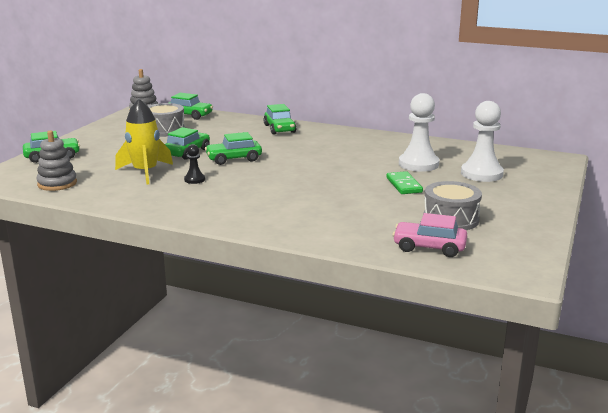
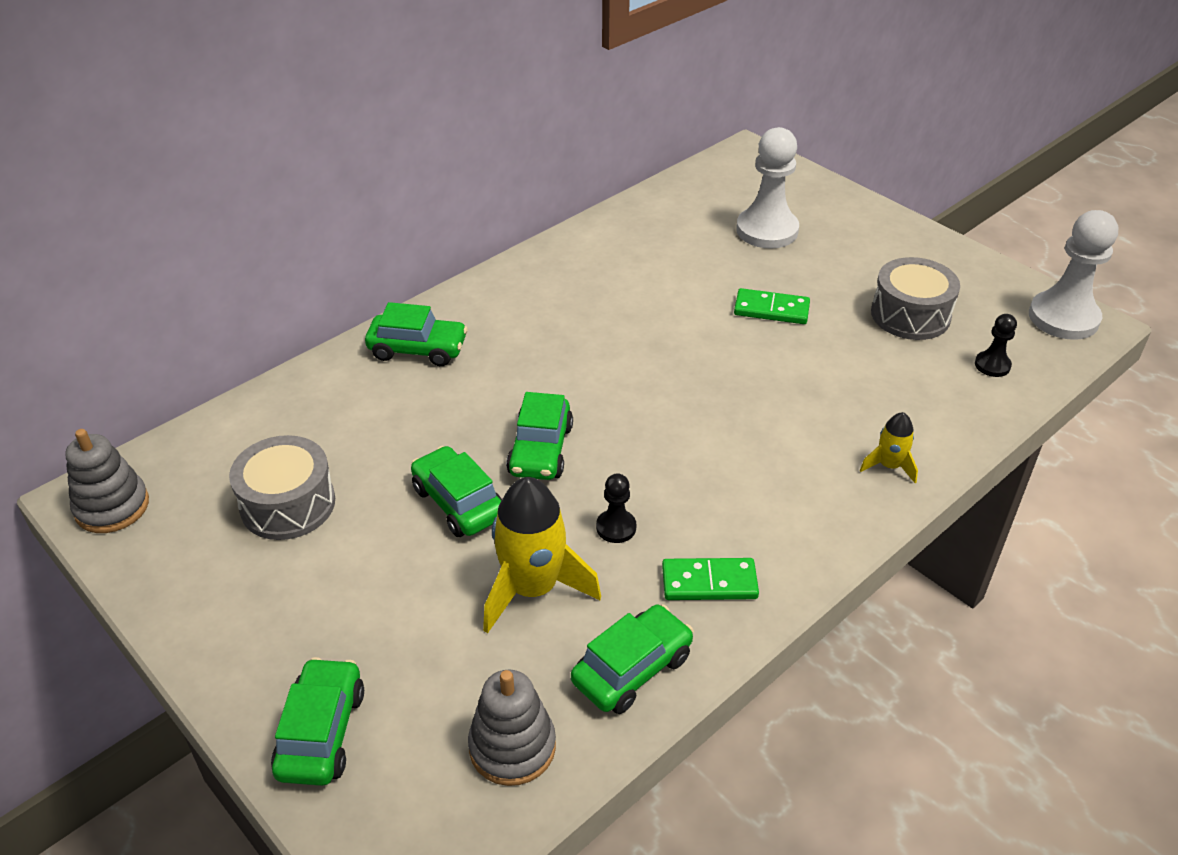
camera: 65 degrees left, 20 degrees up
(172, 202) = (709, 582): none -> green domino
(189, 115) = (220, 444): green car -> green car (632, 669)
(296, 229) = (889, 466): none -> yellow rocket
(418, 164) = (696, 267): white pawn -> white pawn (1063, 318)
(429, 247) = (992, 365): pink car -> black pawn

